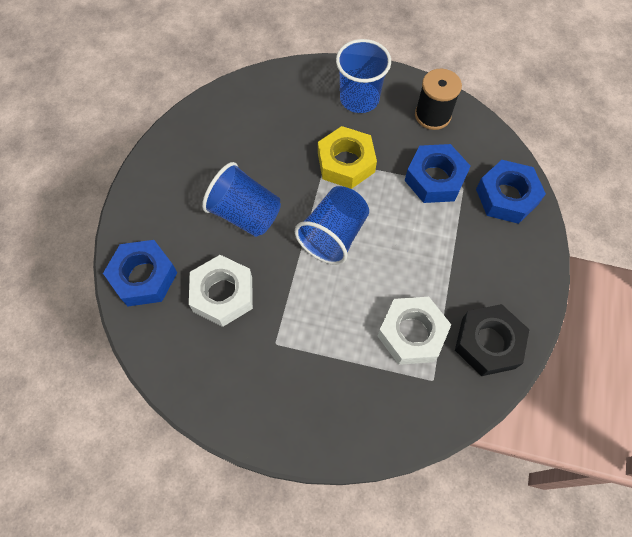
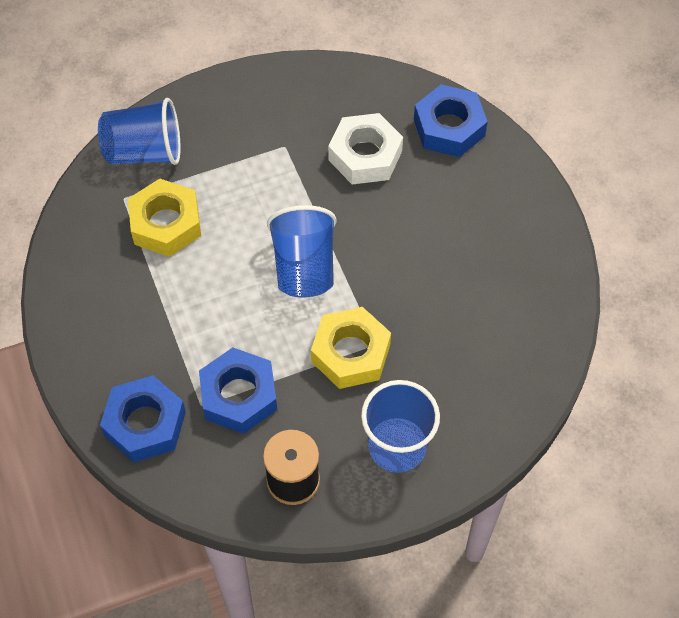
camera: 145 degrees right, 5 degrees down
(245, 214) = (408, 235): blue cup -> blue cup (144, 152)
(411, 333) = (166, 224): white nut -> yellow nut
(488, 343) = (88, 257): black nut -> none

